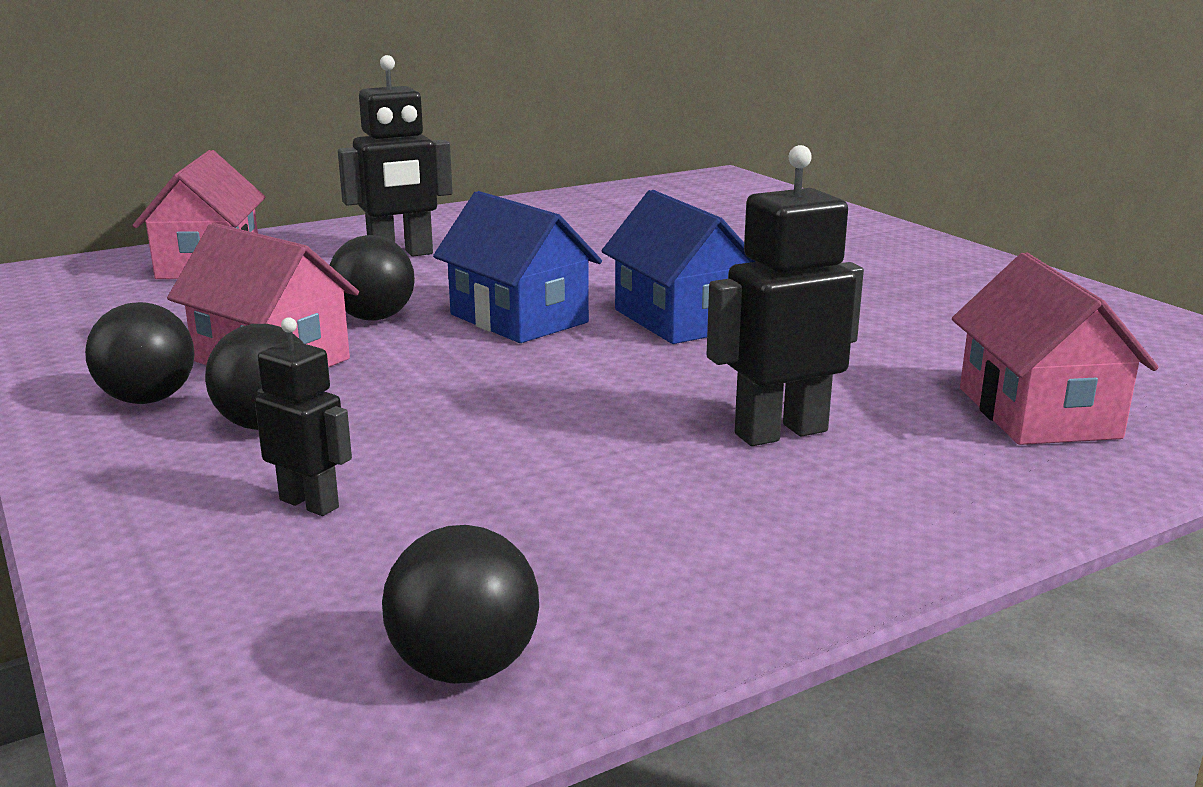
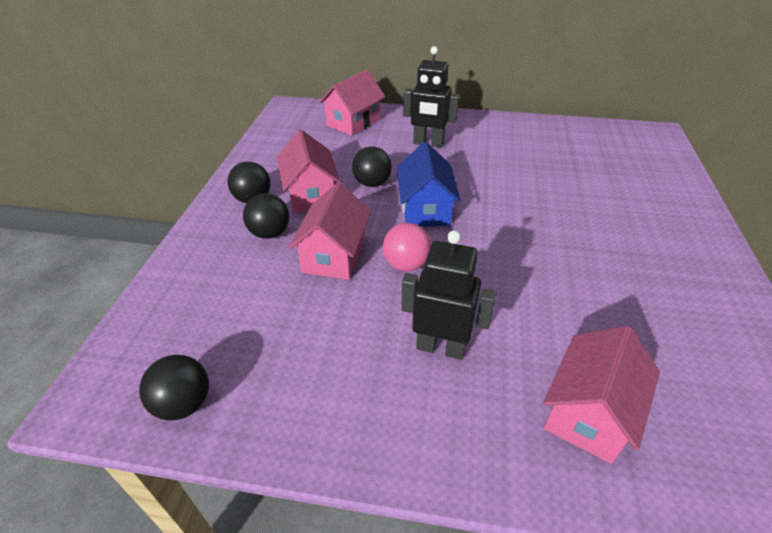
camera: 40 degrees right, 20 degrees up
(309, 503) = (236, 286): black robot -> none
(447, 408) = (334, 255): none -> pink house
(588, 378) = (406, 264): none -> pink ball
(680, 319) = (493, 242): blue house -> none

